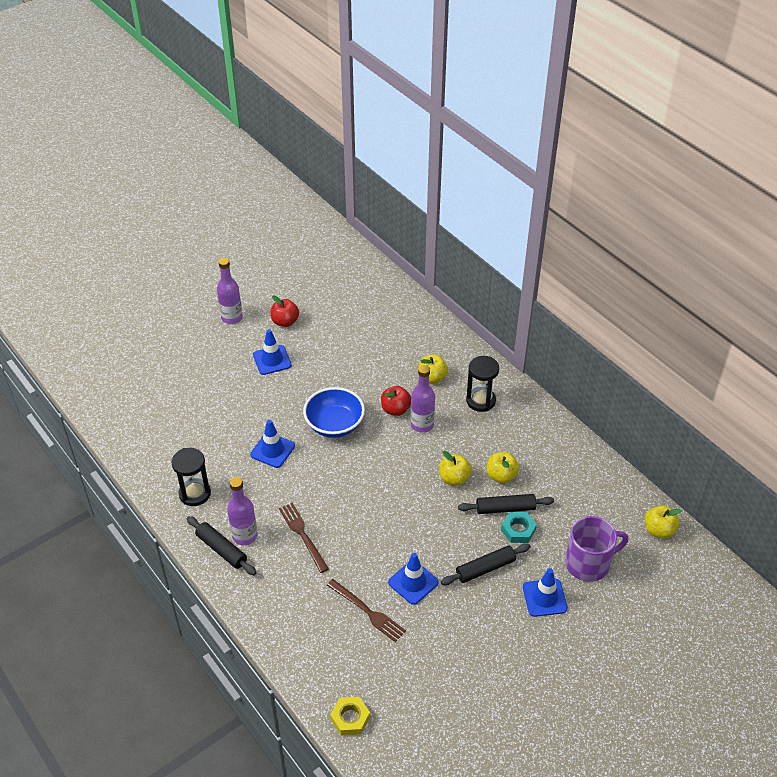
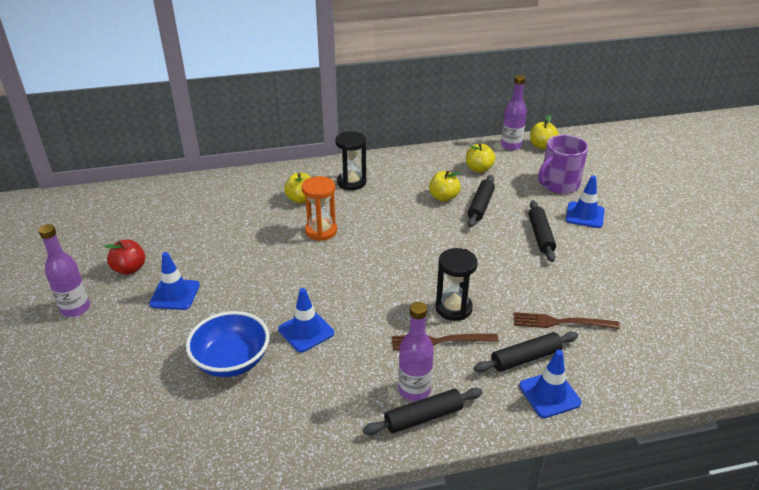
camera: 65 degrees left, 10 degrees down
(195, 493) = (322, 419): black hourglass -> black hourglass (453, 308)
(311, 597) = (525, 358): none -> black rolling pin
(334, 425) = (307, 275): blue bowl -> blue bowl (231, 361)
(350, 718) = (688, 373): yellow nut -> none
(367, 611) = (561, 322): brown fork -> brown fork turned 150 degrees counterclockwise
(395, 409) = (321, 231): red apple -> orange hourglass
(413, 582) = (537, 282): blue traffic cone -> blue traffic cone (549, 394)
(422, 425) = (353, 221): purple bottle -> purple bottle (511, 146)
(454, 478) = (429, 222): yellow apple -> yellow apple (478, 169)
(518, 530) = (507, 206): turquoise nut -> none
(588, 563) = (558, 184): purple mug -> purple mug turned 135 degrees counterclockwise

